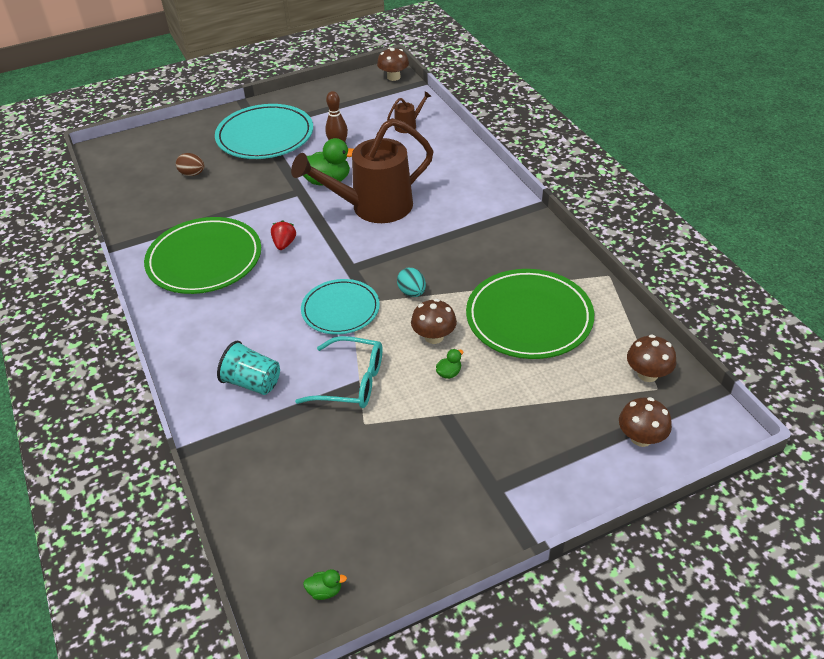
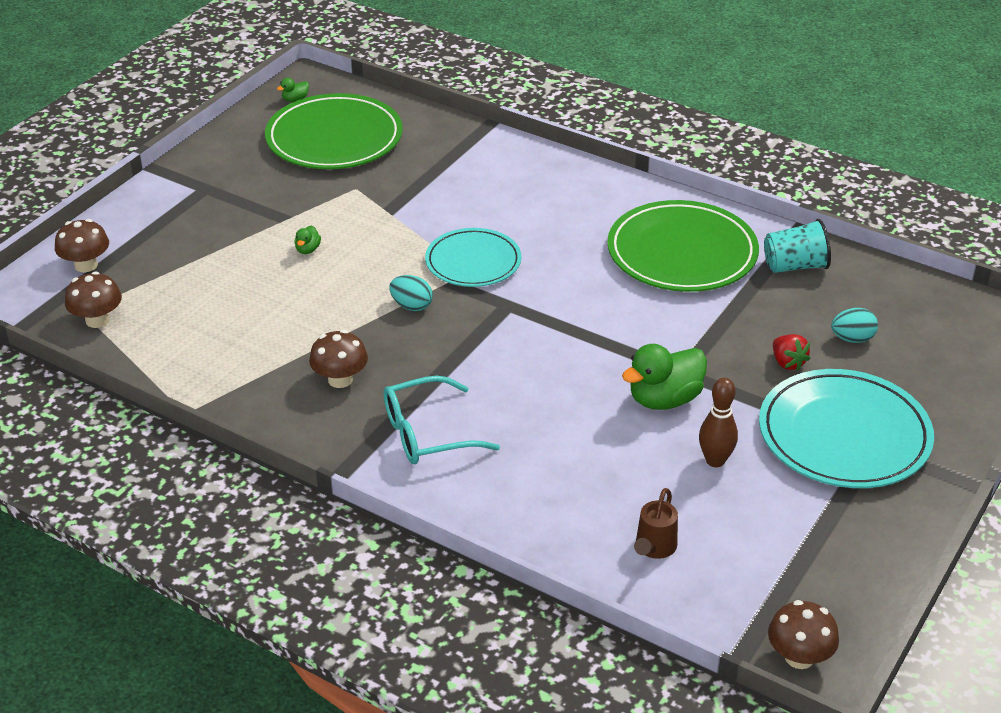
camera: 145 degrees right, 5 degrees down
(192, 174) = (852, 339): brown egg -> turquoise egg
(252, 382) = (489, 179): turquoise cup -> turquoise cup (795, 266)
(284, 244) = (616, 301): red strawberry -> red strawberry (787, 363)
(351, 382) = (397, 210): turquoise glasses -> turquoise glasses (427, 433)
(373, 207) = (560, 386): brown watering can -> none
(434, 337) = (349, 274): brown mushroom -> brown mushroom (340, 379)
(529, 318) = (257, 328): green plate -> green plate (334, 138)

